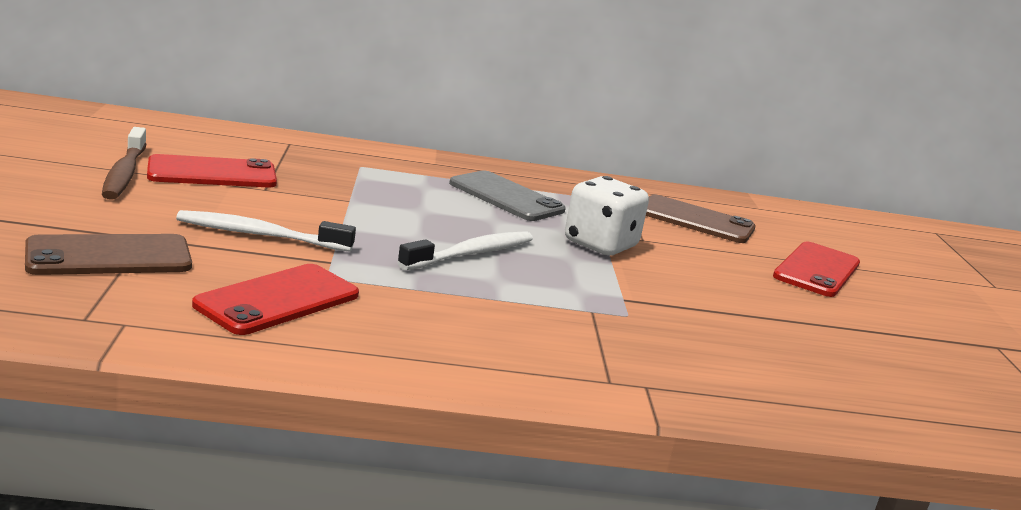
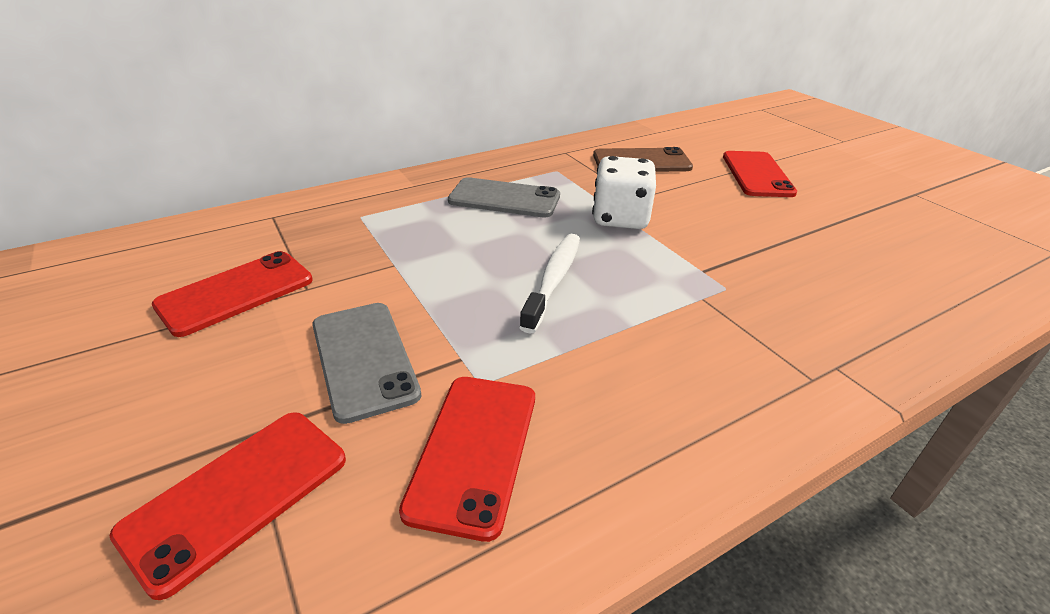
camera: 25 degrees left, 15 degrees up
(109, 256) = (237, 495): brown phone -> red phone
(124, 173) = (141, 341): brown toothbrush -> none
(260, 235) = (363, 359): white toothbrush -> grey phone

